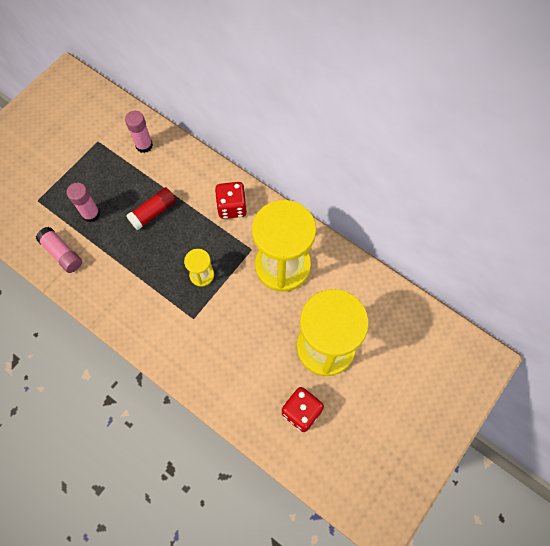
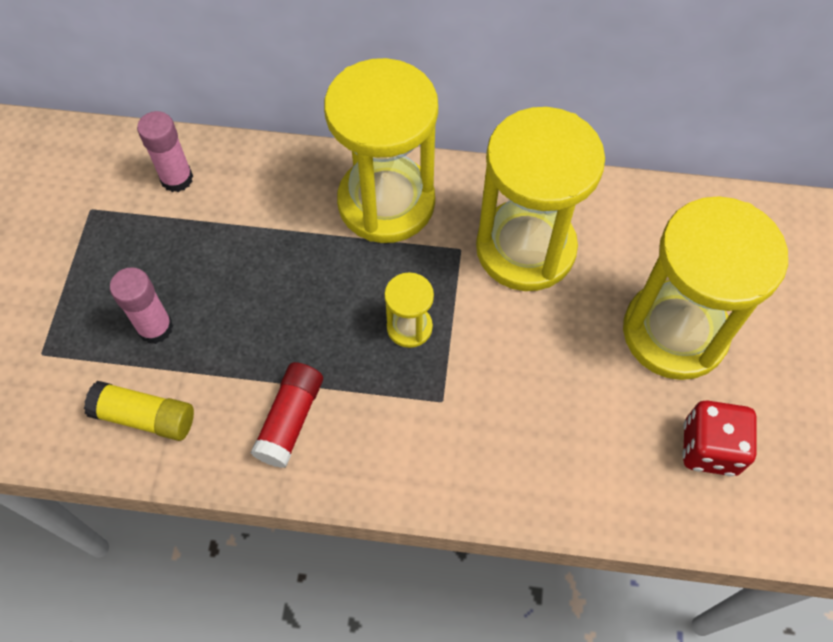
camera: 30 degrees left, 5 degrees down
(62, 253) = (145, 417): pink glue stick -> yellow glue stick
(153, 212) = (263, 272): red glue stick -> red glue stick (290, 420)
(232, 207) = (386, 202): red dice -> yellow hourglass

